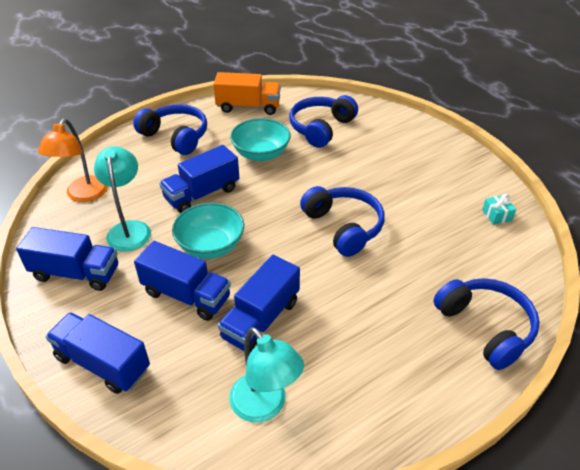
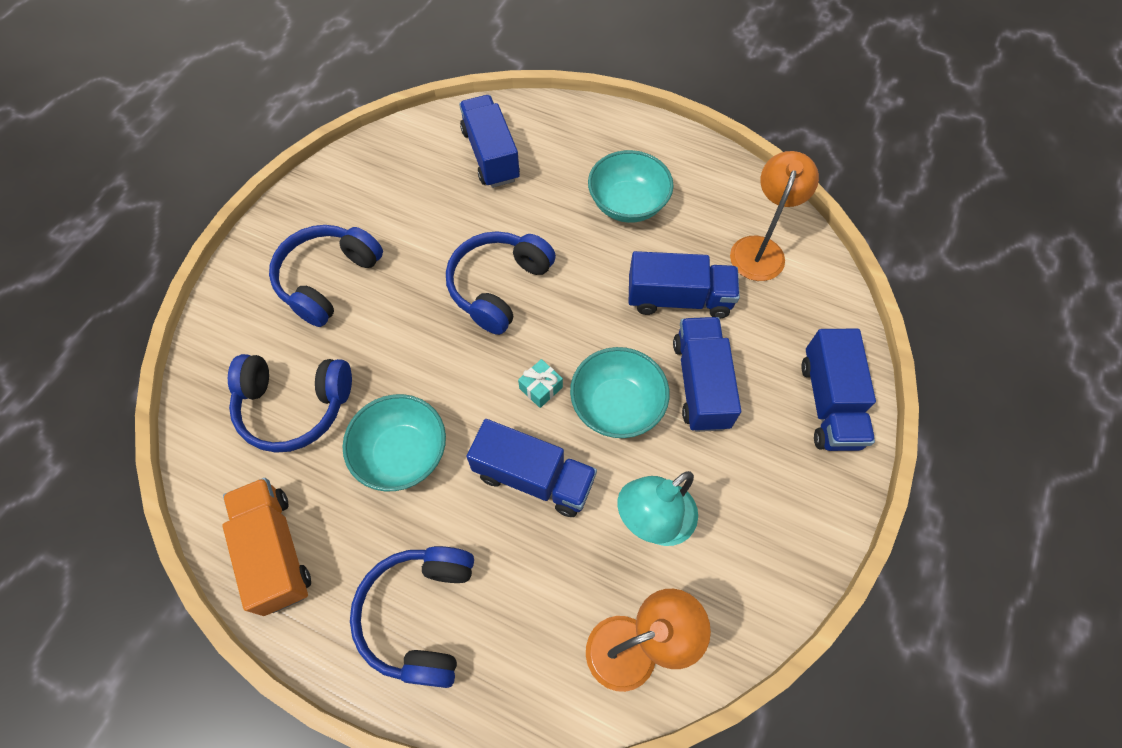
camera: 120 degrees left, 20 degrees up
(76, 273) = (759, 528): blue truck -> blue truck (490, 155)
(265, 406) = (760, 249): turquoise lamp -> orange lamp
(375, 333) = (627, 204): none -> turquoise bowl
(485, 327) = (563, 132): blue headphones -> blue headphones (328, 279)
(496, 215) = (394, 159): turquoise gift -> turquoise gift (541, 388)

